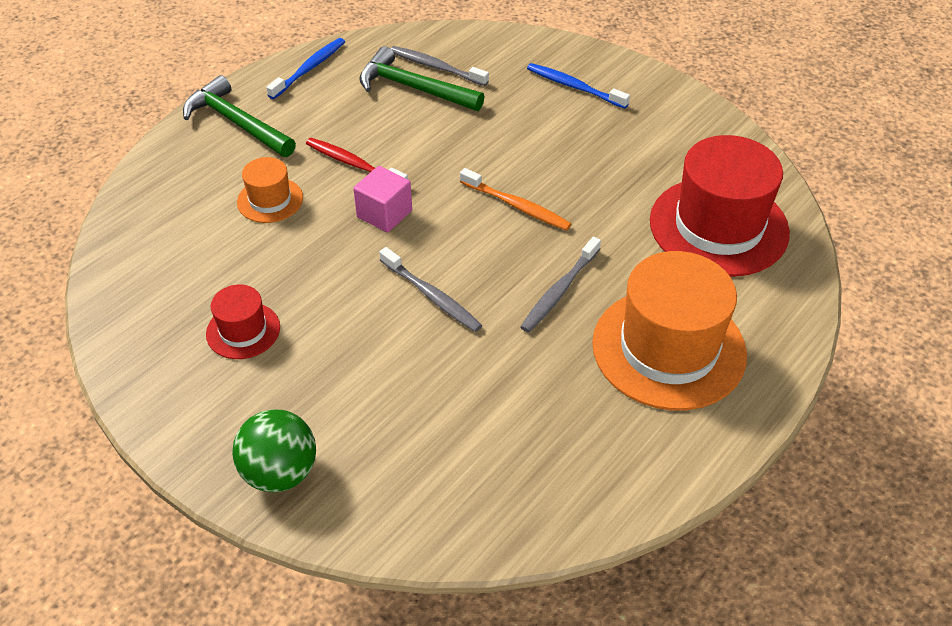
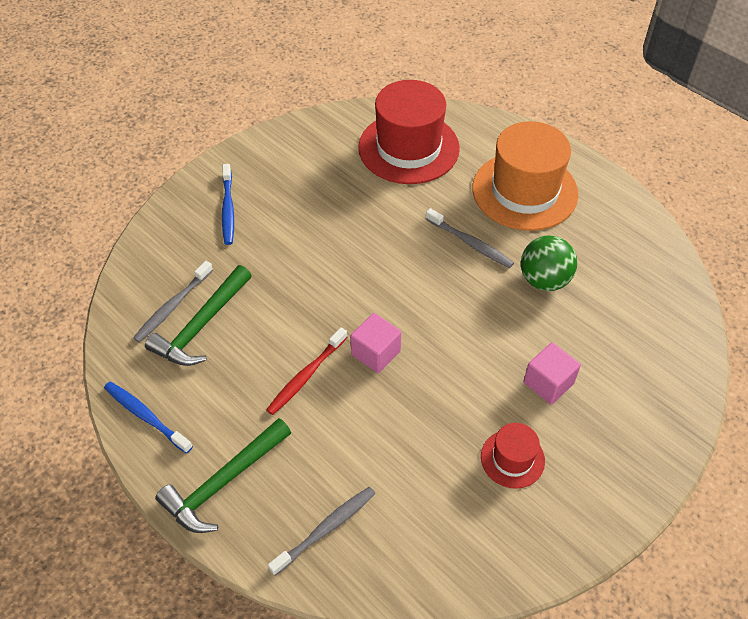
camera: 85 degrees left, 5 degrees up
(270, 200) = (348, 445): orange hat -> none
(280, 472) = (653, 424): green ball -> green ball (544, 280)
(344, 366) = (548, 383): none -> pink cube
(431, 296) = (474, 323): grey toothbrush -> grey toothbrush (325, 529)
(516, 206) = (375, 261): orange toothbrush -> none
(574, 87) = (228, 209): blue toothbrush -> blue toothbrush turned 45 degrees counterclockwise

